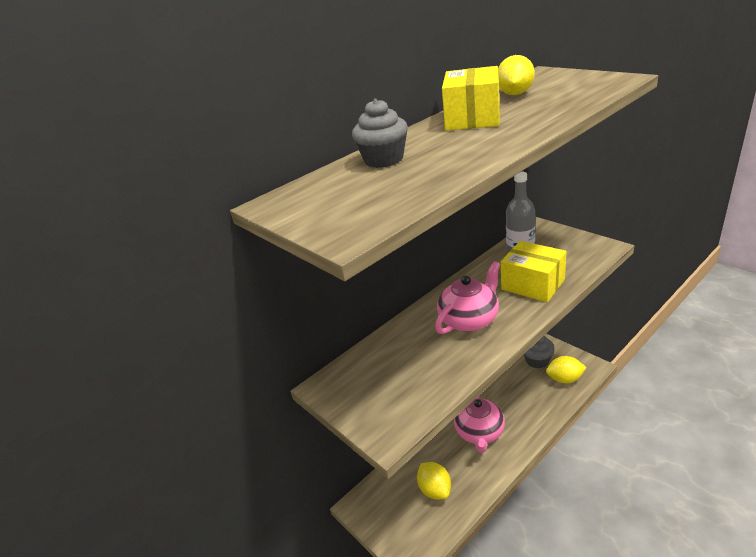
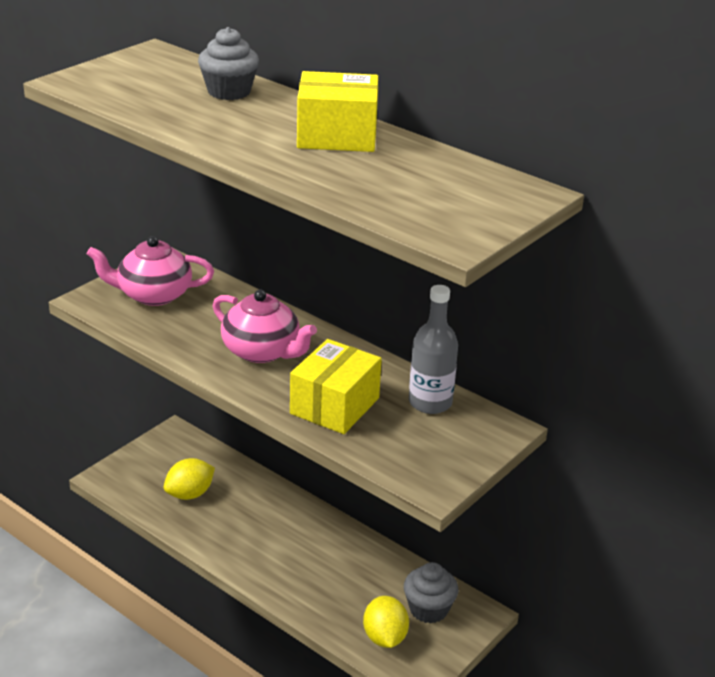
camera: 75 degrees right, 0 degrees up
(480, 433) = (277, 536): pink teapot -> pink teapot (153, 295)
(515, 94) = (426, 165): yellow lemon -> none

